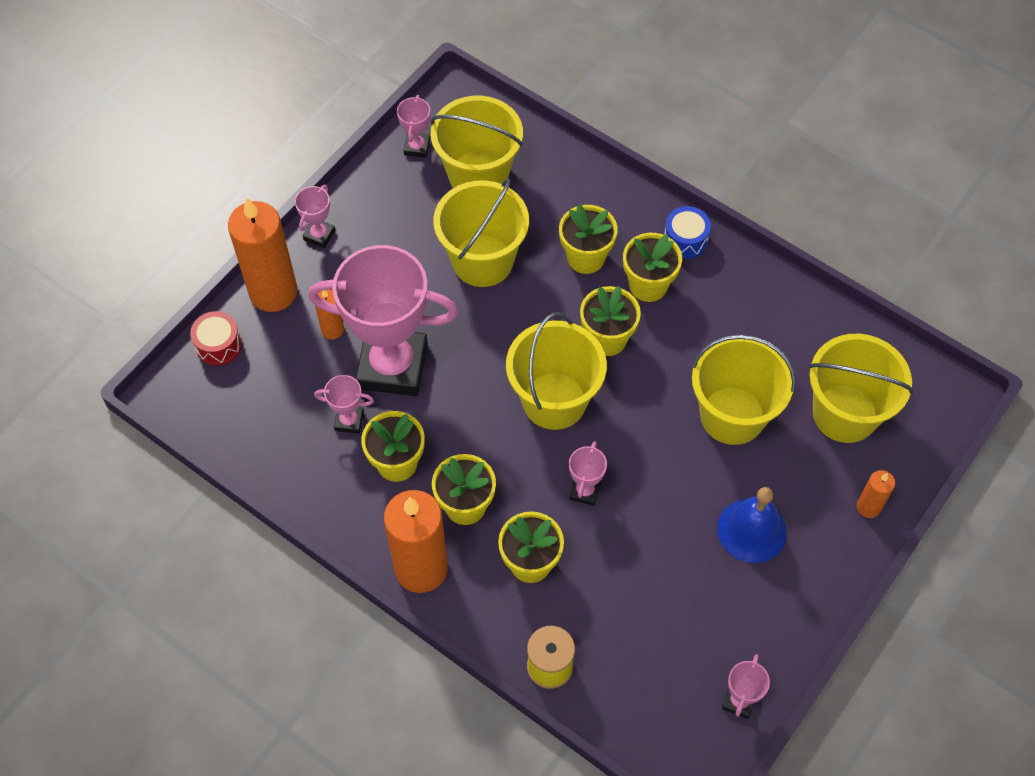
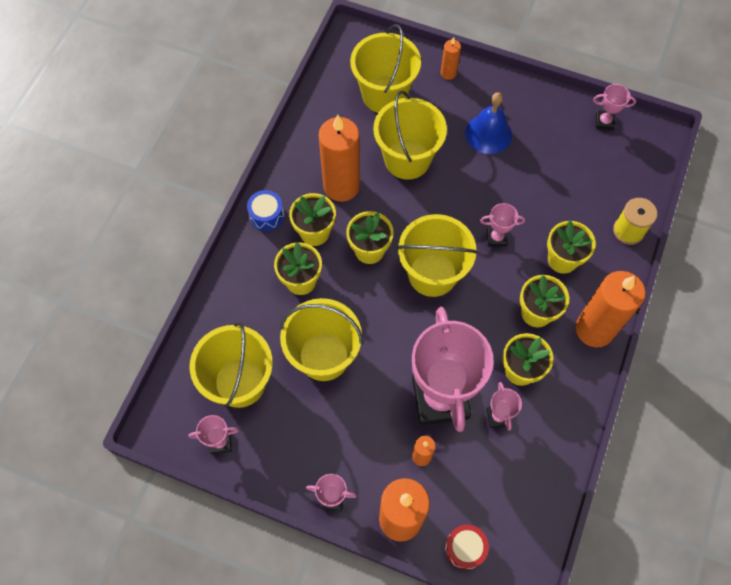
camera: 105 degrees left, 5 degrees up
(708, 329) = (341, 186): none -> orange candle

